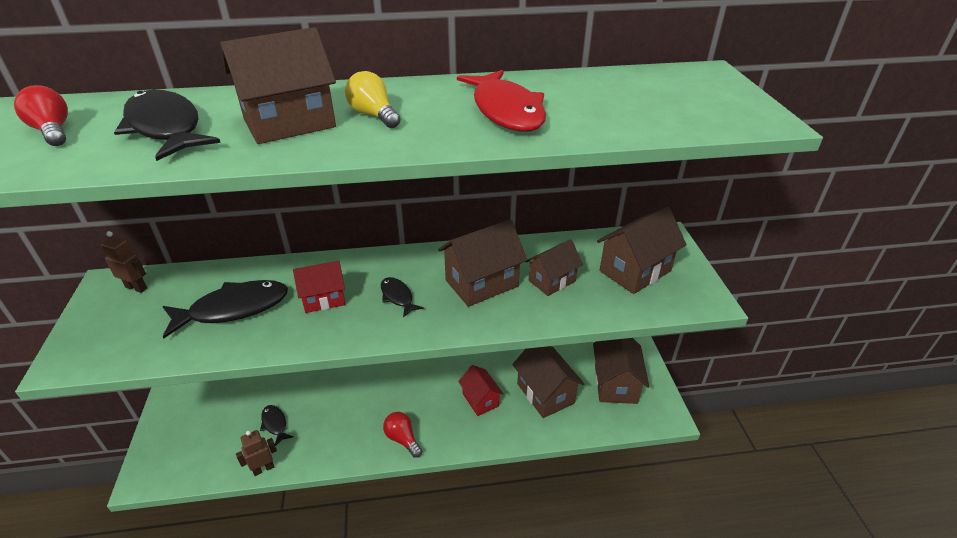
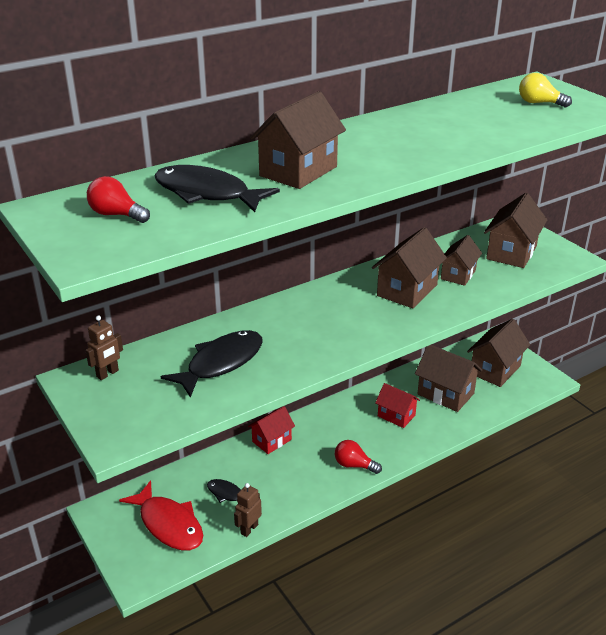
camera: 25 degrees left, 5 degrees down
(137, 287) = (108, 374): brown robot -> brown robot turned 135 degrees clockwise
(324, 299) = (291, 335): red house -> red house (272, 440)
(374, 115) = (351, 154): yellow light bulb -> yellow light bulb (539, 103)
(397, 297) = (350, 317): black fish -> none
(506, 111) = (439, 133): red fish -> red fish (169, 524)
(615, 384) = (495, 369): brown house -> brown house turned 60 degrees clockwise

